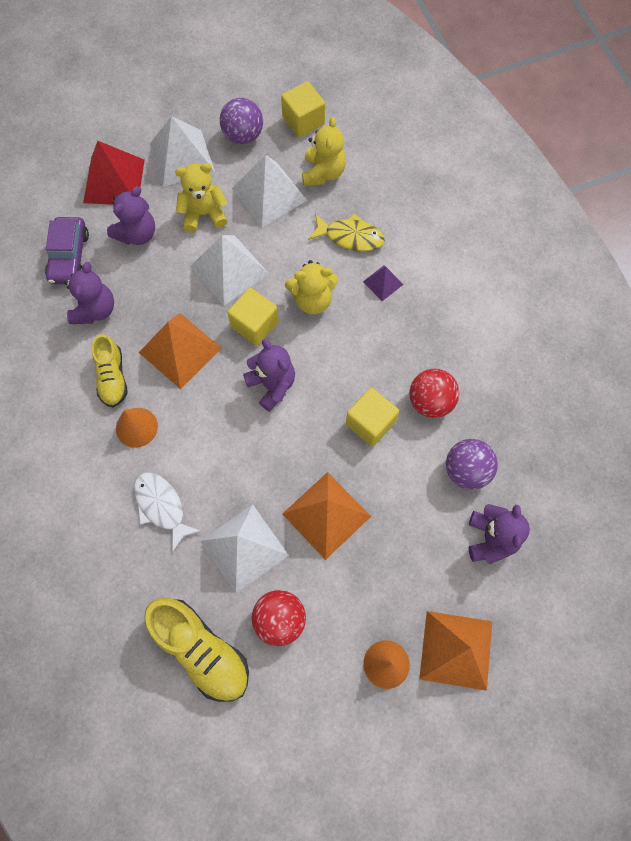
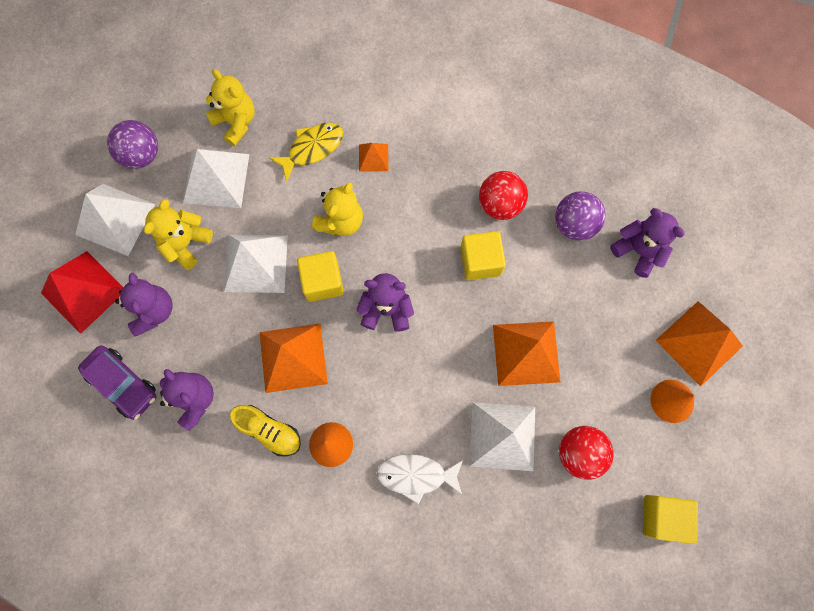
camera: 50 degrees left, 5 degrees up
(201, 650) = (557, 532): yellow shoe -> none
(303, 121) = (173, 98): yellow cube -> yellow cube (662, 517)
(383, 283) = (373, 157): purple pyramid -> orange pyramid

